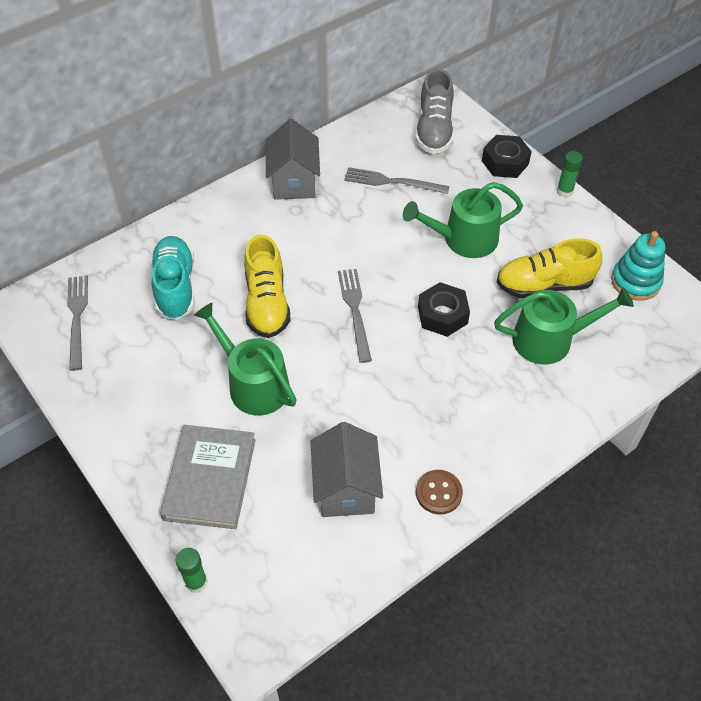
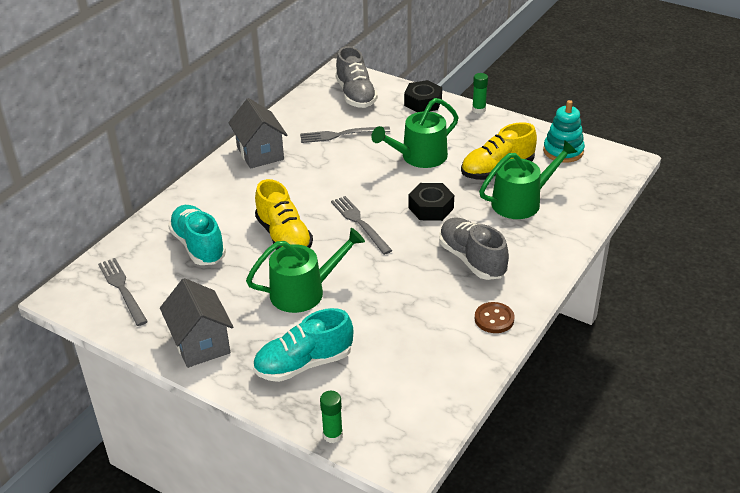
camera: 20 degrees left, 15 degrees down
(210, 479) = (304, 364): grey book -> turquoise shoe
(253, 384) = (304, 292): green watering can -> green watering can turned 135 degrees clockwise
(346, 488) = (420, 337): grey house -> grey house (201, 343)
(453, 402) = (472, 260): none -> grey shoe

